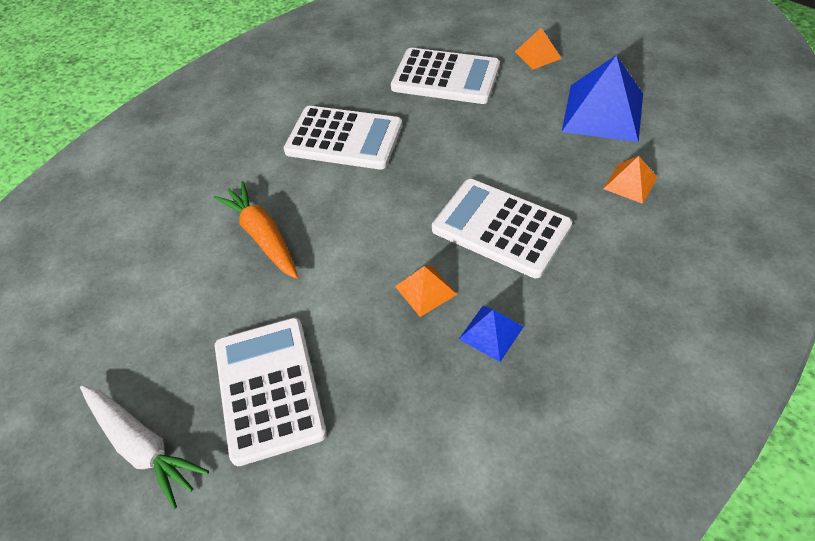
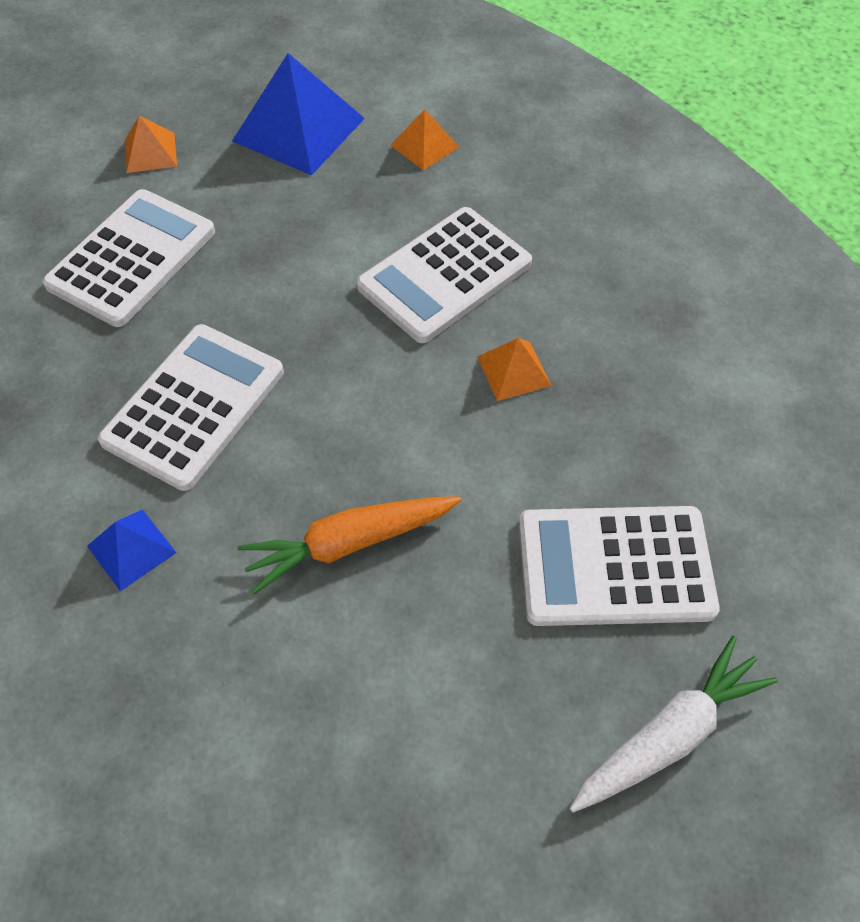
camera: 80 degrees left, 5 degrees up
(491, 332) = (592, 325): blue pyramid -> blue pyramid (131, 549)

